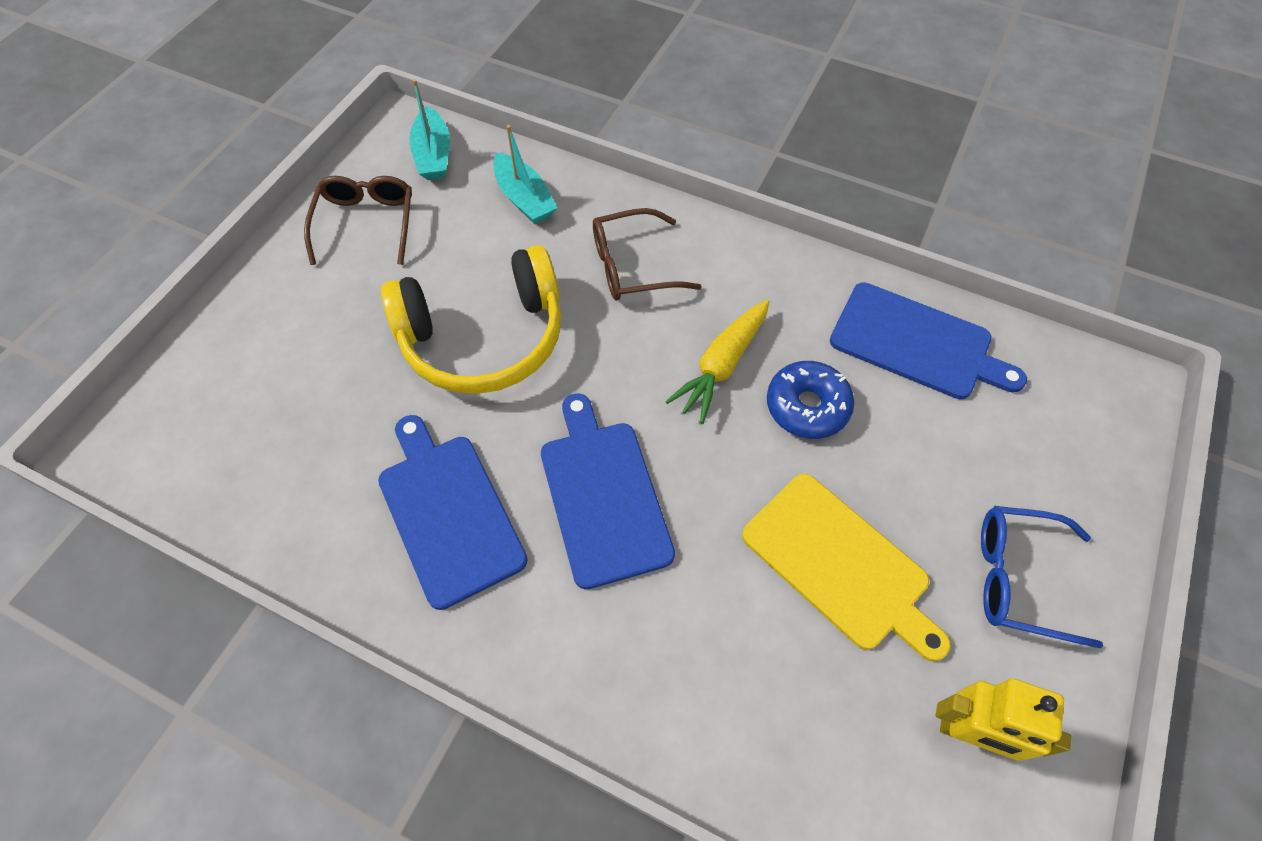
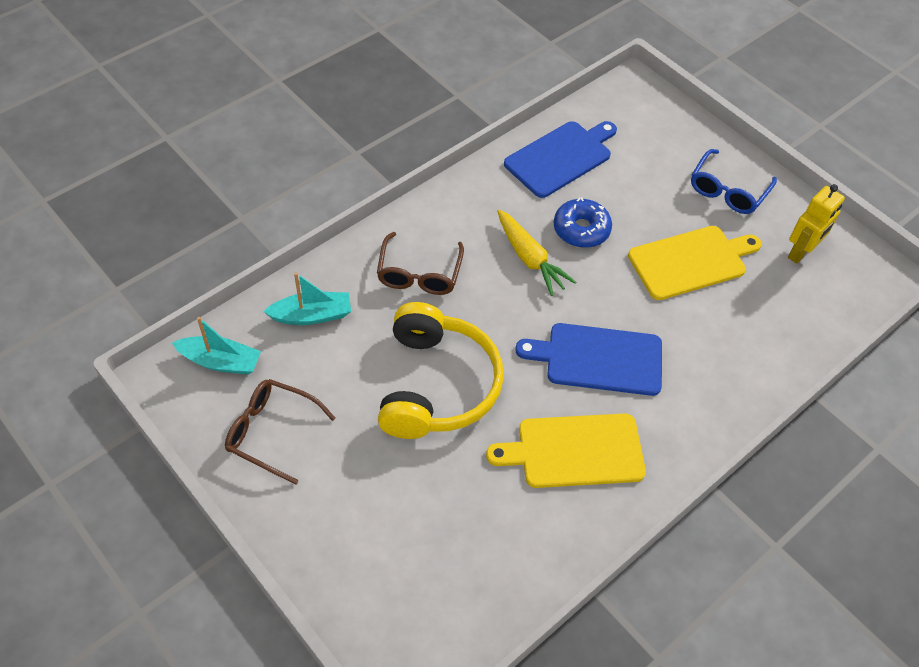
camera: 70 degrees left, 5 degrees down
(449, 512) = (574, 451): blue cutting board -> yellow cutting board

